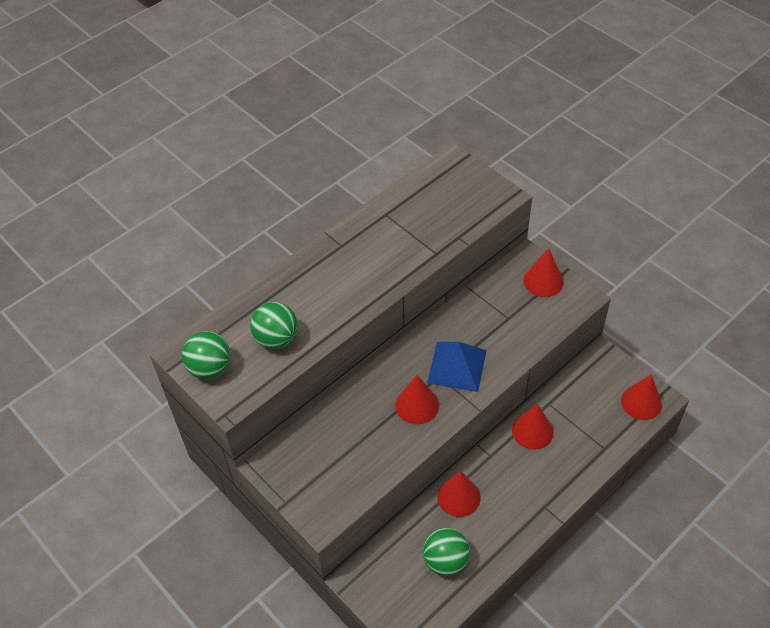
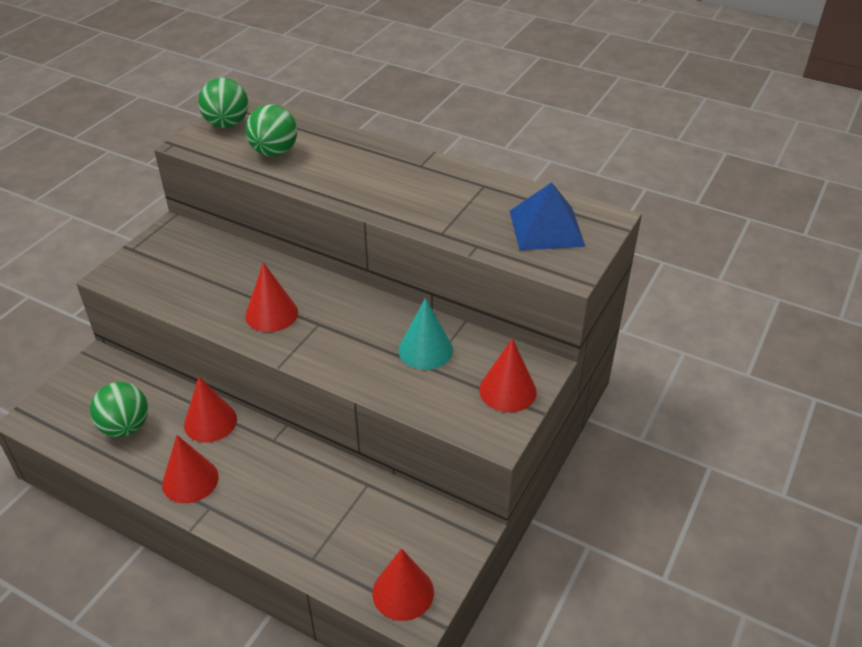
camera: 70 degrees right, 10 degrees down
(457, 366) = (337, 335): blue pyramid -> blue pyramid (546, 228)
(490, 316) = (425, 350): none -> turquoise cone
(532, 431) = (319, 474): red cone -> red cone (190, 480)

